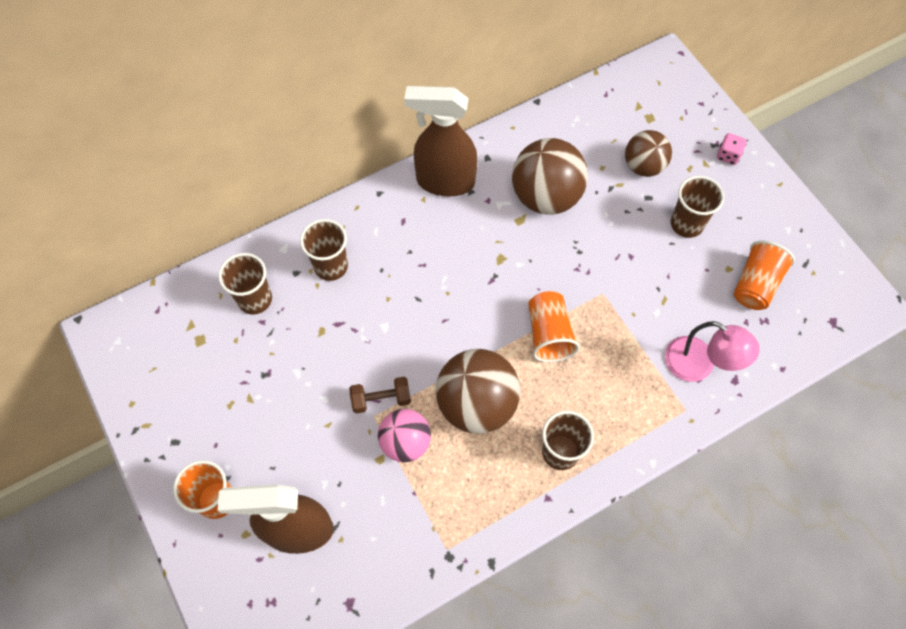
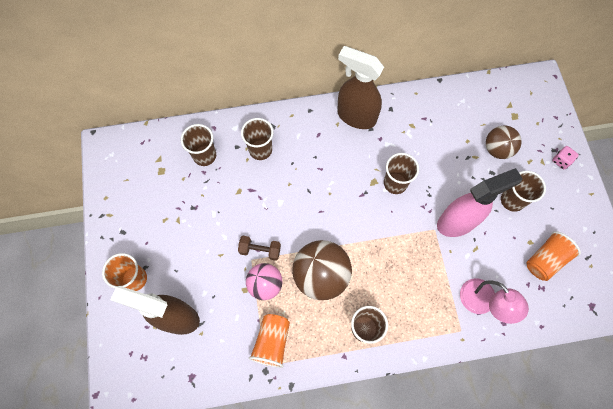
camera: 20 degrees right, 5 degrees up
(529, 251) = (395, 183): none -> brown cup
(546, 196) = (420, 148): brown ball -> none
(549, 334) = (387, 245): orange cup -> orange cup (272, 342)
(628, 274) = (457, 222): none -> pink spray bottle

